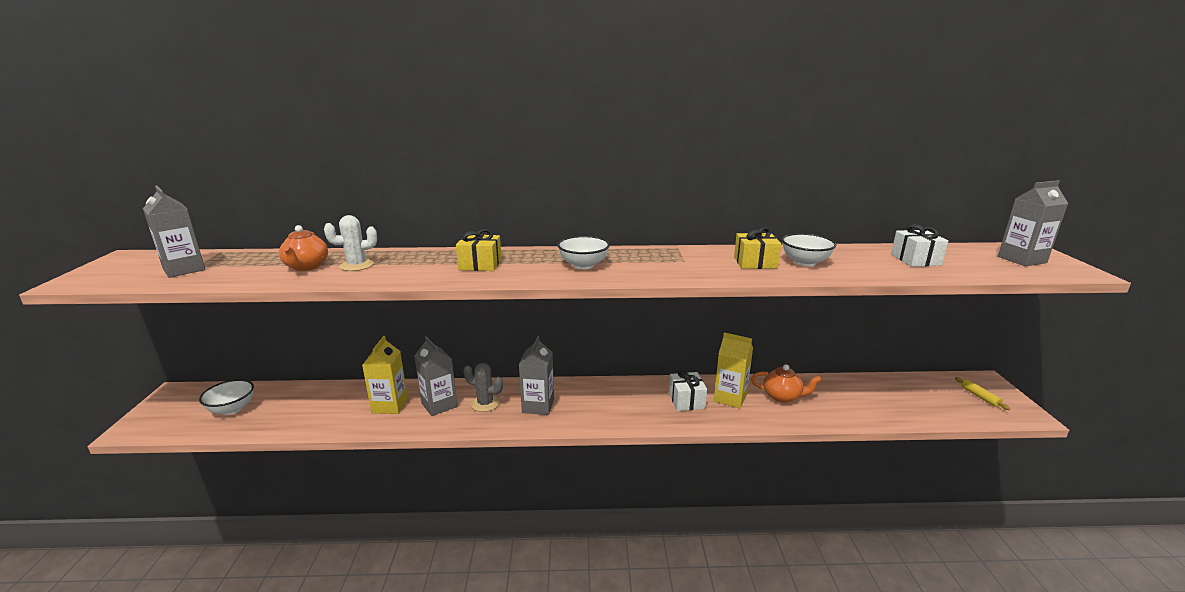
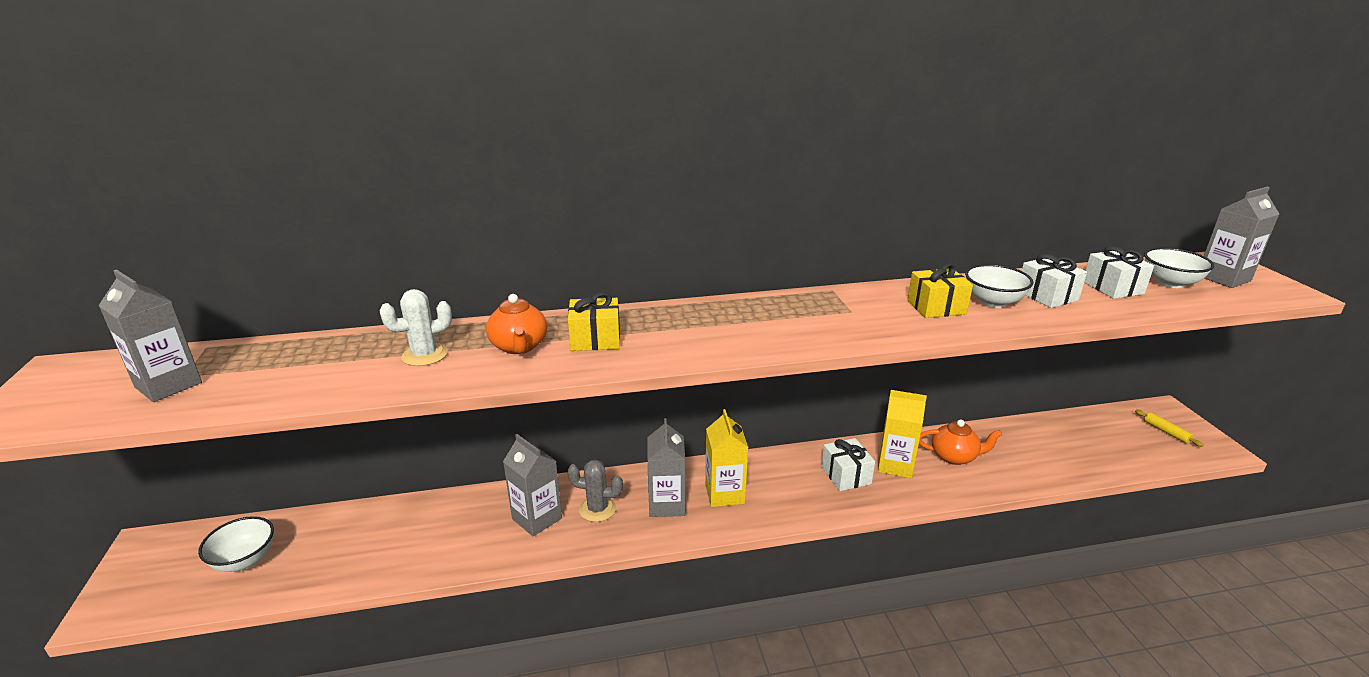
camera: 10 degrees left, 5 degrees up
(306, 267) = (353, 364): orange teapot -> orange teapot (519, 347)
(390, 405) = (470, 527): yellow carton -> yellow carton (724, 494)
(583, 265) = (730, 329): white bowl -> white bowl (1170, 283)
(854, 261) = (1047, 296): none -> white gift

